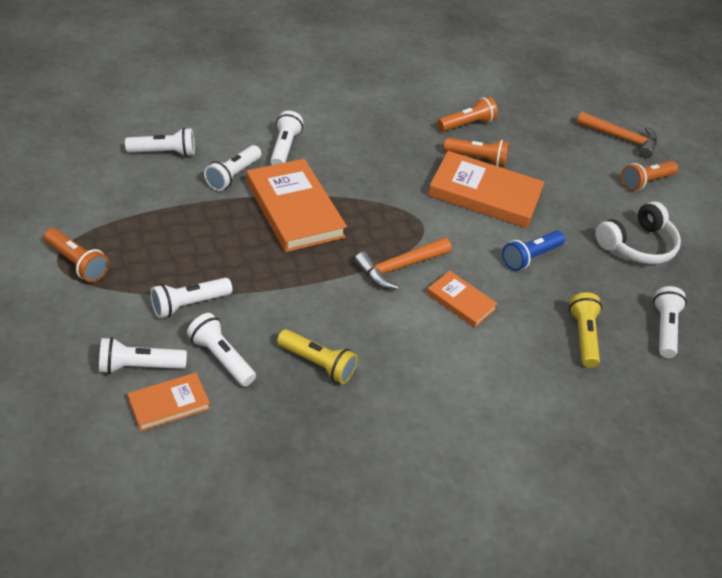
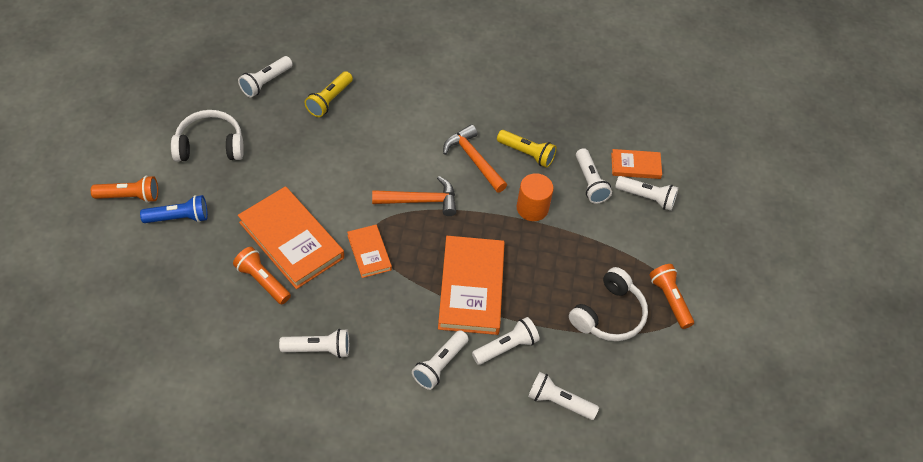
camera: 150 degrees left, 10 degrees up
(142, 229) = (609, 315): none -> white headphones
(189, 304) = (596, 231): white flashlight -> white flashlight (319, 349)
(276, 302) = (532, 208): none -> orange cylinder
(318, 364) = (527, 153): yellow flashlight -> yellow flashlight turned 150 degrees clockwise
(460, 301) = (395, 157): orange book -> orange book (369, 252)
(467, 124) = (232, 328): orange flashlight -> none
(530, 257) = (309, 169): blue flashlight -> blue flashlight (179, 218)
(621, 139) = (92, 251): orange hammer -> orange hammer (473, 159)

